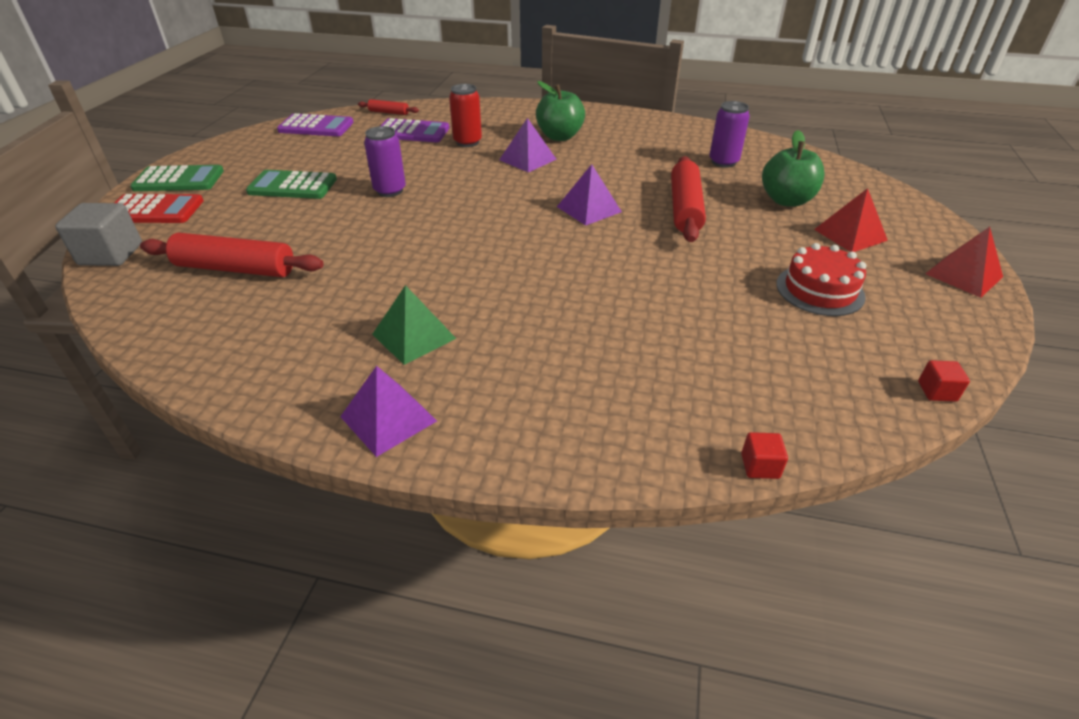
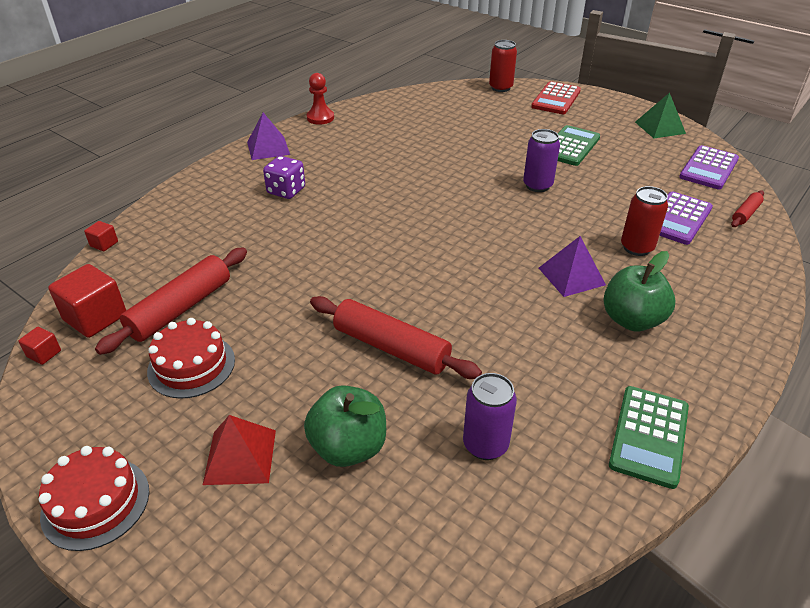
camera: 115 degrees right, 0 degrees up
(111, 254) = (500, 88): grey cube -> red can
(179, 180) = (605, 107): green calculator -> green calculator (648, 436)
(235, 269) = (453, 120): red rolling pin -> red rolling pin (180, 308)
(251, 400) = (320, 118): none -> red pawn
(414, 336) = (327, 165): green pyramid -> green pyramid (660, 127)
(504, 347) = (286, 191): none -> purple dice
(589, 209) = (434, 281): purple pyramid -> none
(858, 385) = (95, 318): none -> red cube
(964, 275) = (96, 503): red pyramid -> red cake

